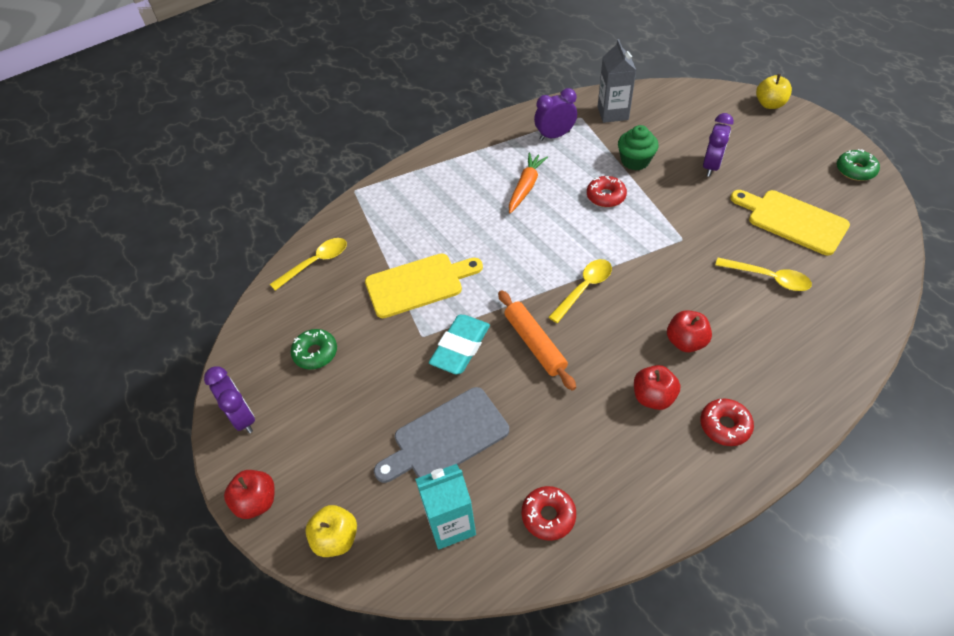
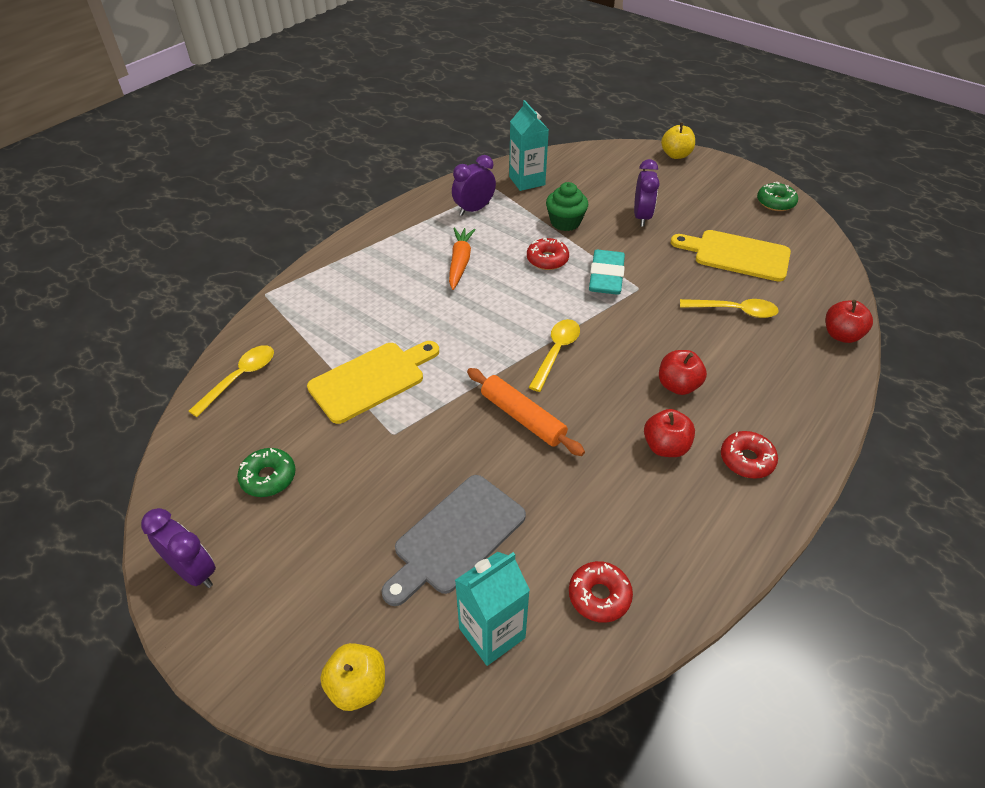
camera: 20 degrees left, 5 degrees down
(256, 501) = (241, 668): red apple -> red apple (841, 335)
(460, 347) = (441, 437): turquoise eraser -> turquoise eraser (606, 277)
(613, 113) = (527, 181): grey carton -> turquoise carton

